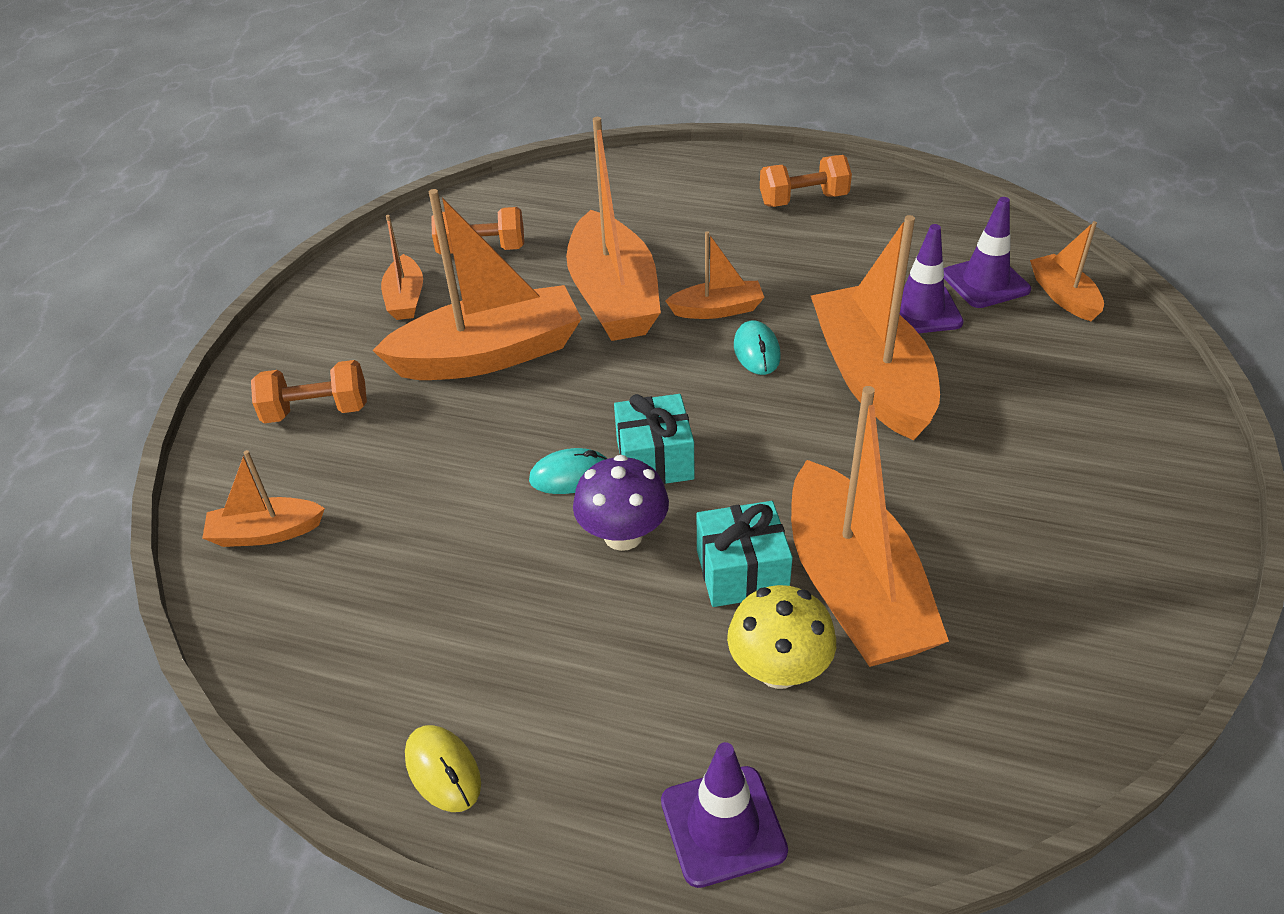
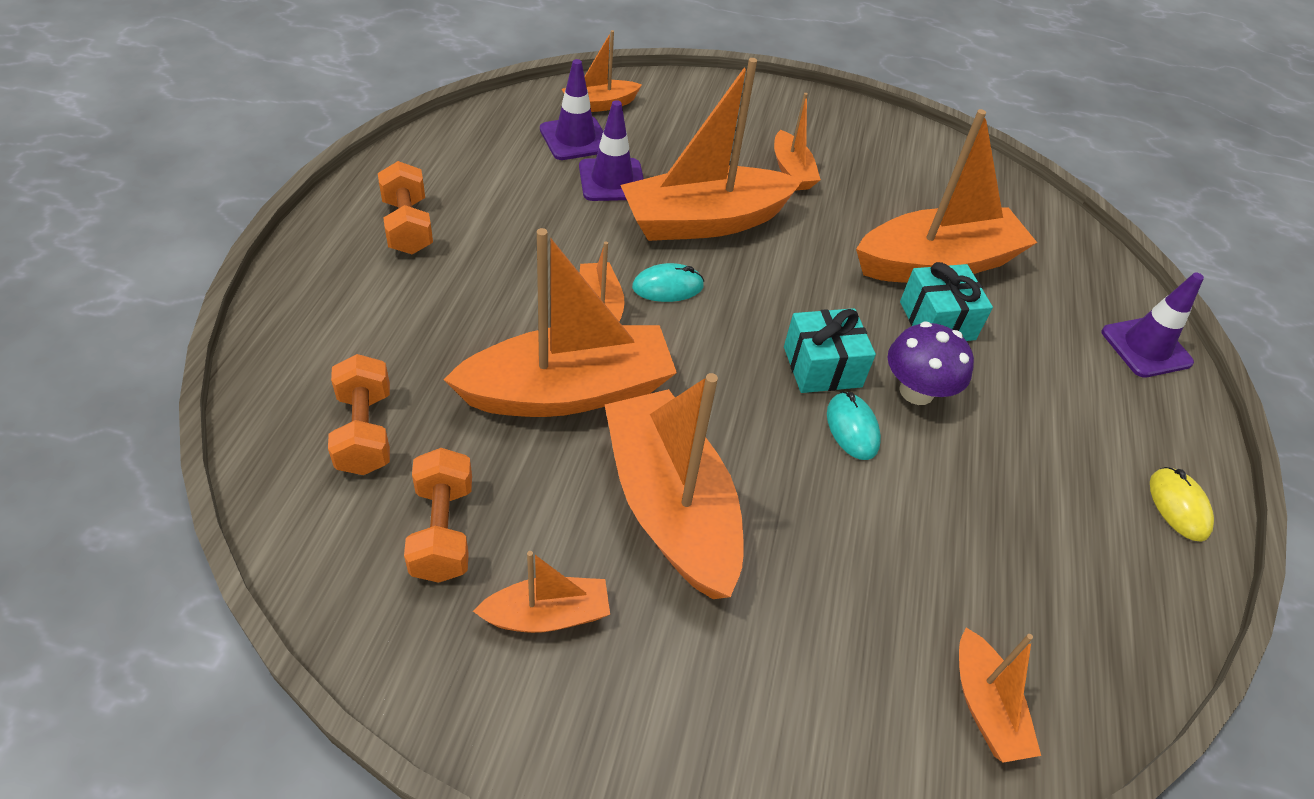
camera: 100 degrees left, 5 degrees up
(316, 411) = (781, 691): orange dumbbell -> orange dumbbell (365, 432)
(443, 770) = (1178, 506): yellow mouse -> yellow mouse turned 60 degrees counterclockwise
(778, 669) = (1019, 309): yellow mushroom -> none
(1004, 456) = (791, 171): none -> orange boat

